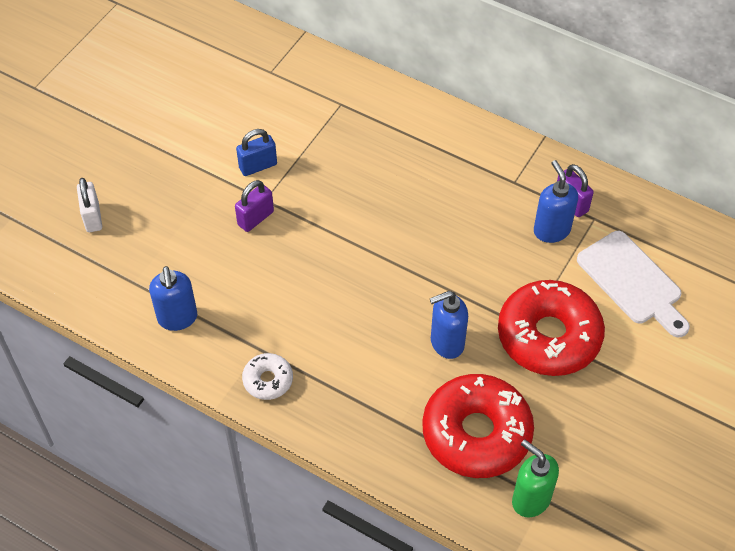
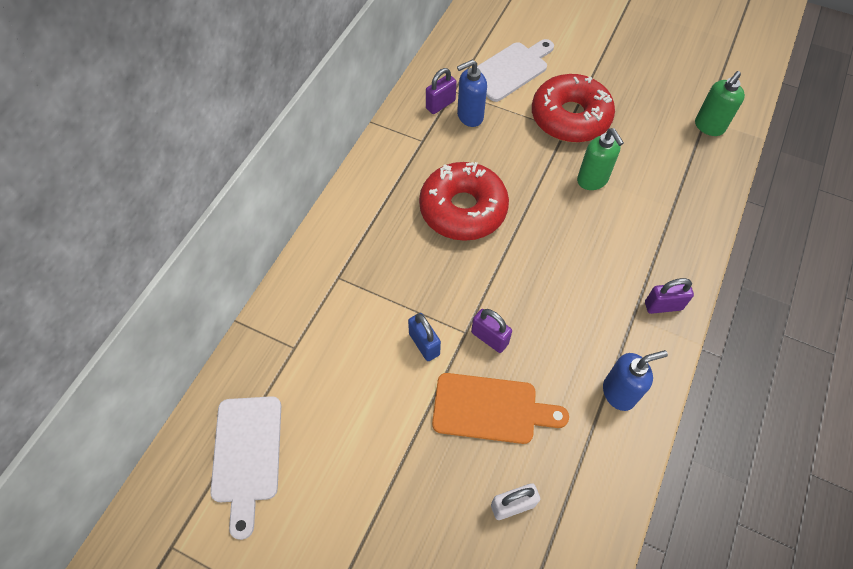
camera: 95 degrees left, 5 degrees up
(178, 43) = (247, 455): none -> white cutting board
(183, 211) = (491, 409): none -> orange cutting board
(268, 380) = (663, 306): white donut -> purple padlock
(446, 343) = (592, 180): blue soap dispenser -> green soap dispenser
(476, 433) = (666, 159): red donut -> red donut (463, 209)

